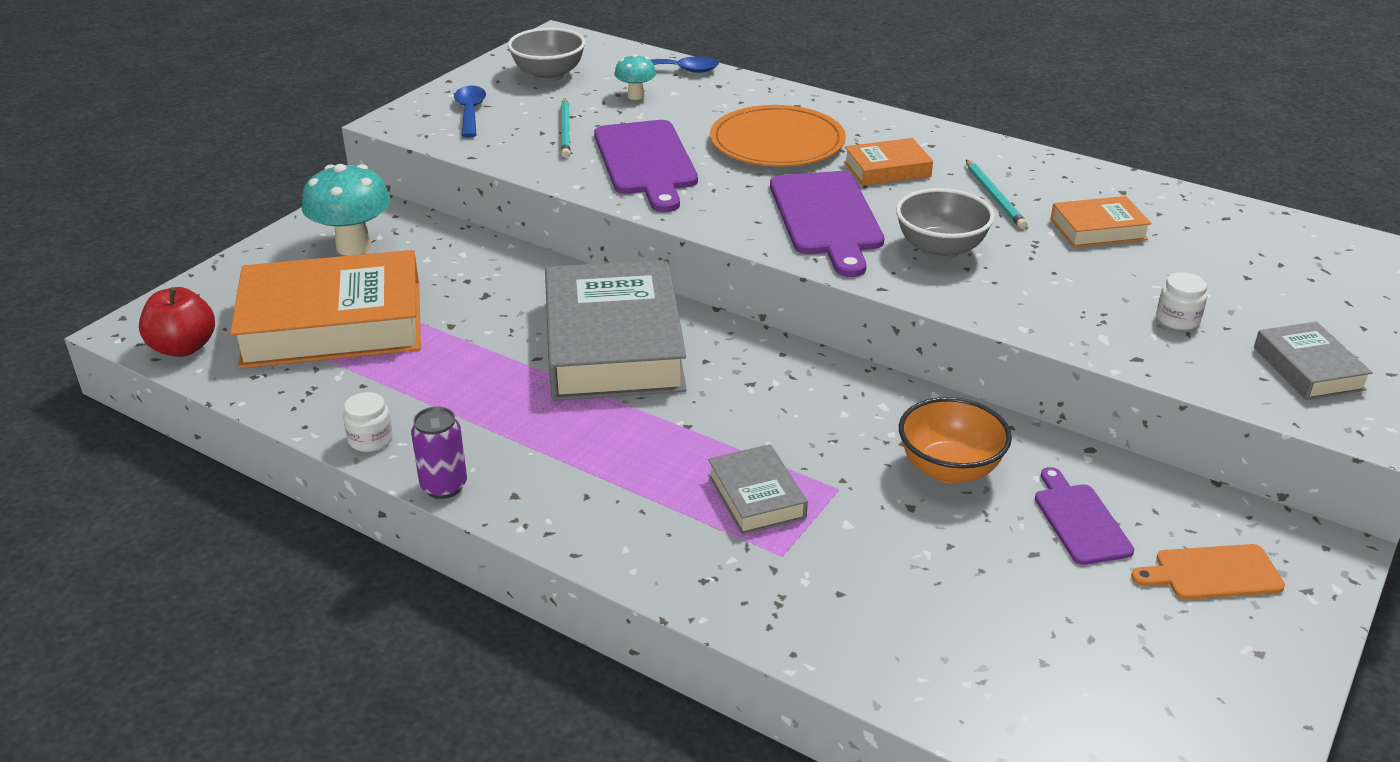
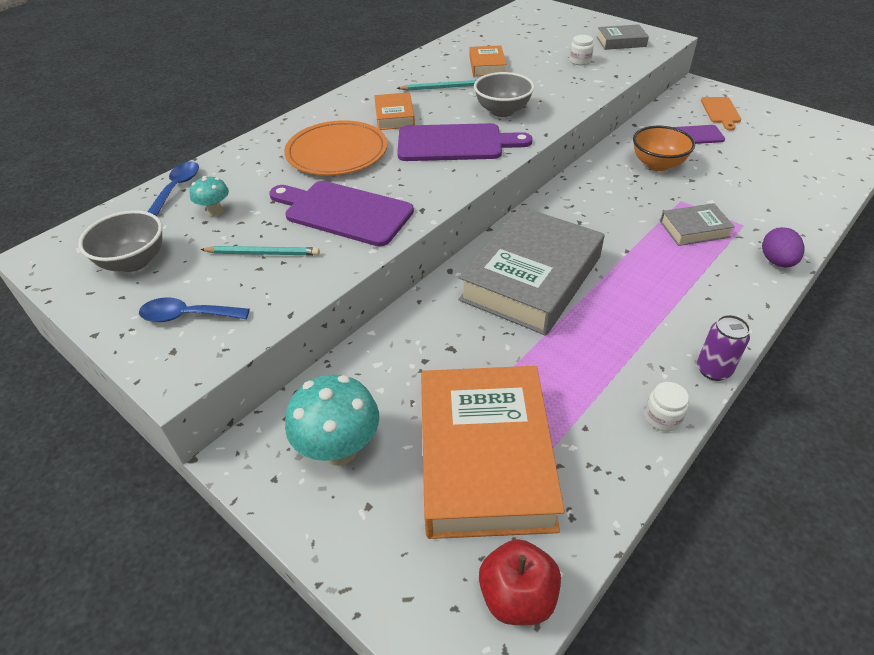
camera: 80 degrees left, 10 degrees up
(613, 344) = (531, 278): grey book -> grey book turned 60 degrees counterclockwise
(646, 162) = (343, 212): purple cutting board -> purple cutting board turned 150 degrees counterclockwise
(683, 580) = (776, 261): none -> purple egg

